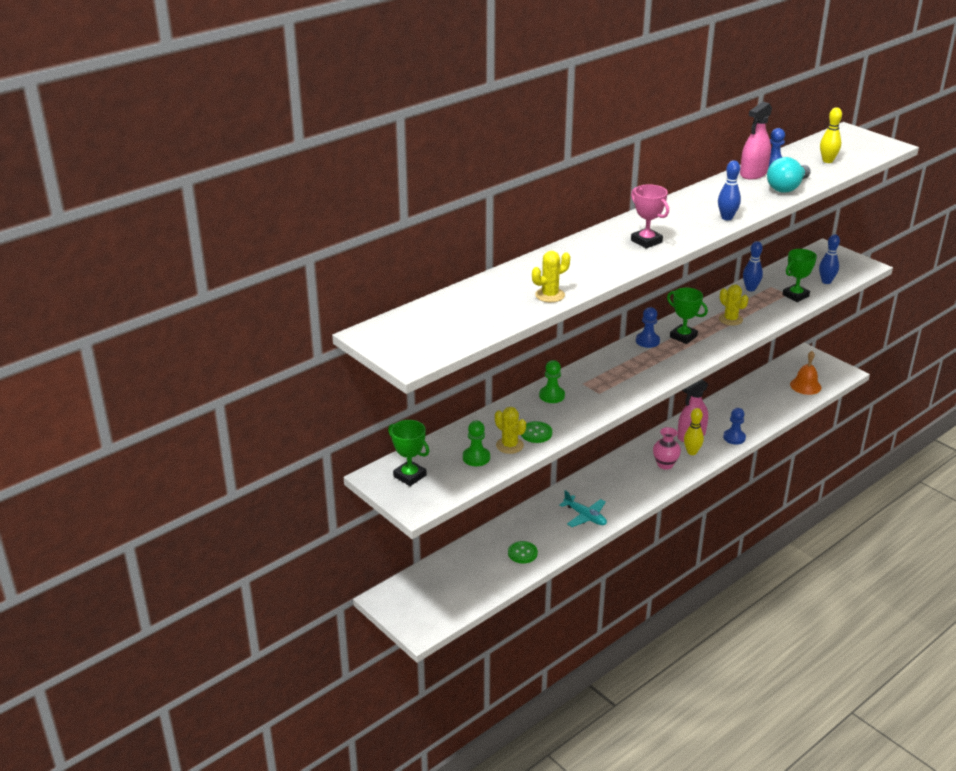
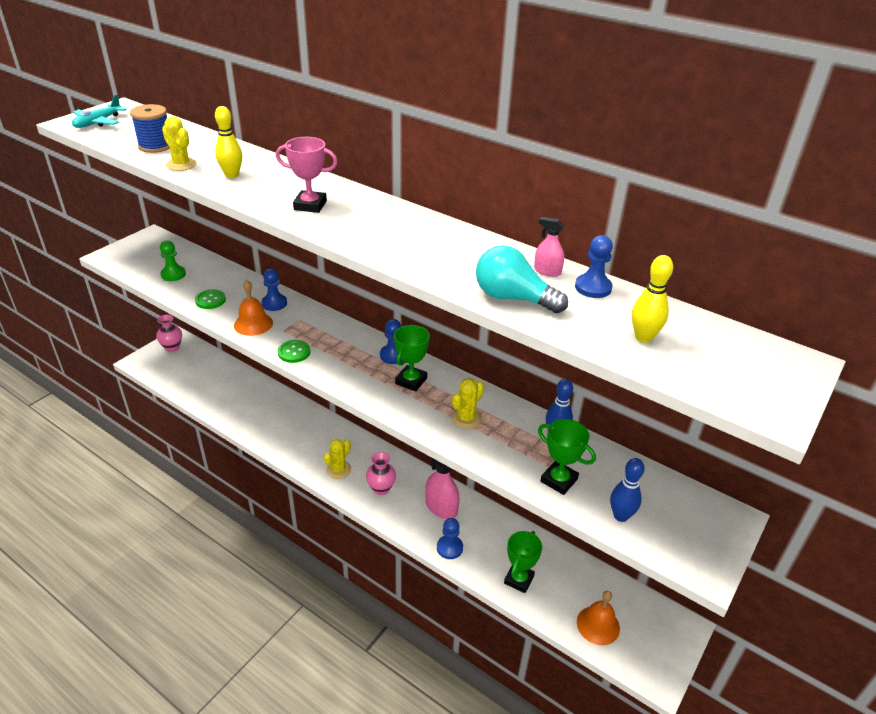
camera: 75 degrees right, 5 degrees up
(401, 601) = (172, 348): none -> pink vase
(410, 476) = (150, 249): green trophy -> green trophy (519, 579)
(498, 309) = (156, 146): none -> blue spool
(509, 445) = (191, 288): yellow cactus -> yellow cactus (338, 470)
(522, 553) = (231, 403): green button -> green button (294, 352)
(552, 395) = (274, 303): green pawn -> blue pawn
(585, 408) = (253, 324): none -> orange bell
(585, 516) = (286, 436): turquoise plane -> turquoise plane (98, 122)
(646, 241) = (310, 205): pink trophy -> pink trophy turned 60 degrees clockwise
(692, 452) = (410, 510): yellow bowling pin -> yellow bowling pin (232, 175)
(727, 218) = (391, 253): blue bowling pin -> none
(753, 174) = (547, 271): pink spray bottle -> pink spray bottle, size x0.54

